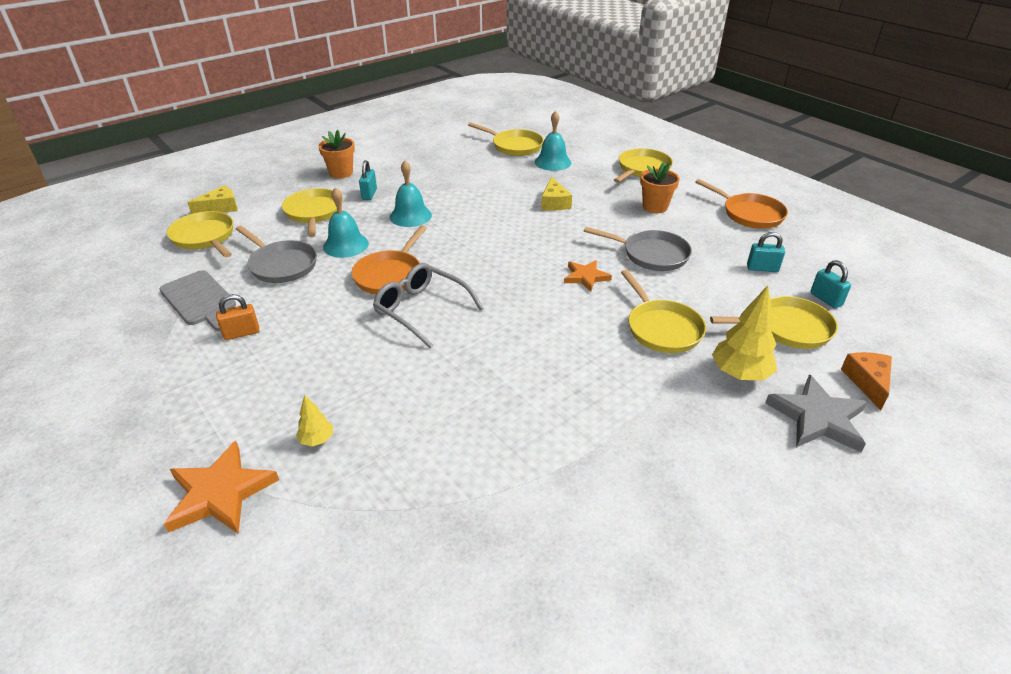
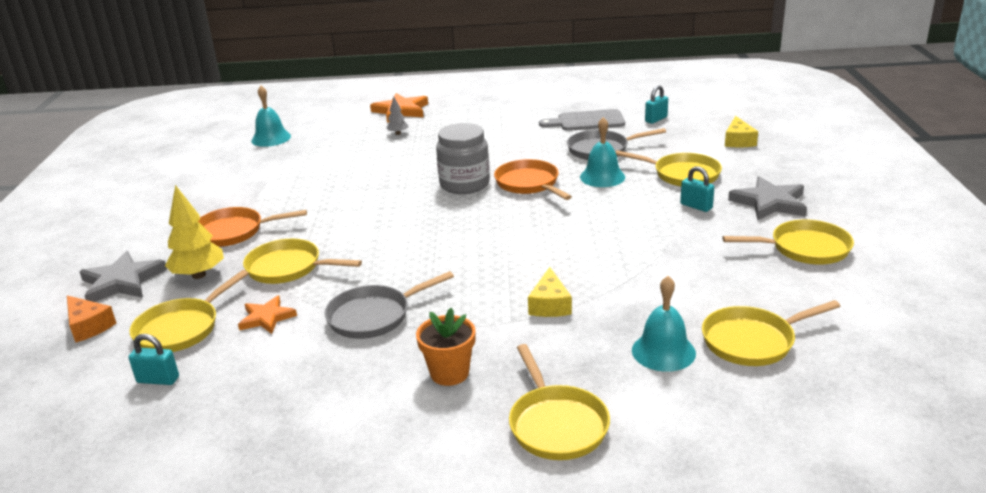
camera: 130 degrees right, 10 degrees down
(205, 237) = (684, 130): yellow pan -> yellow pan (804, 248)
(241, 333) = (527, 128): orange padlock -> none
(317, 440) = (398, 133): yellow tree -> grey tree
(341, 173) = (769, 203): orange flower pot -> grey star
(410, 216) = (622, 215): turquoise bell -> turquoise bell (271, 138)
(422, 310) = (464, 184): grey glasses -> grey jar
(554, 203) = (550, 304): yellow cheese -> yellow cheese turned 120 degrees counterclockwise
(586, 277) = (398, 264): orange star -> orange star (267, 318)
(749, 214) = (330, 445): orange pan -> orange pan (233, 232)
(762, 268) = (249, 373): turquoise padlock -> turquoise padlock (656, 119)

